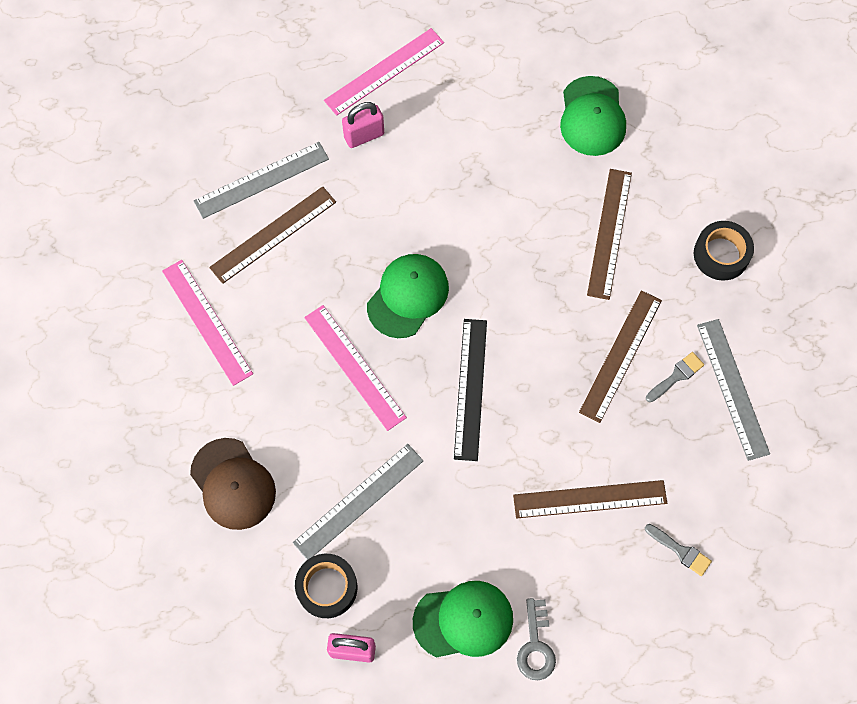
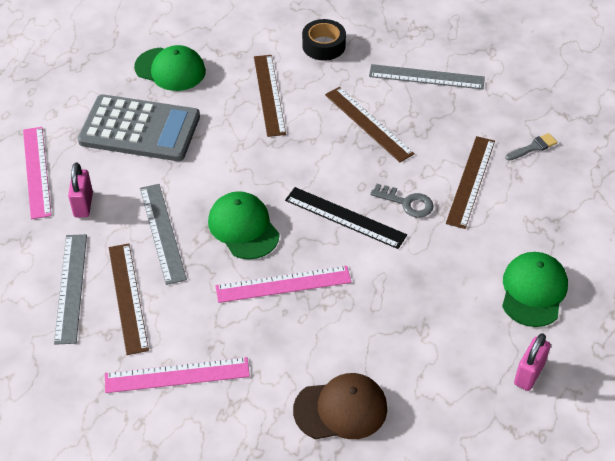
camera: 65 degrees left, 20 degrees down
(327, 587) = (467, 373): black tape -> none
(358, 501) = (402, 323): grey ruler -> grey ruler (162, 232)
(489, 133) = (140, 129): none -> grey calculator
(536, 646) = (572, 254): grey key -> grey key (407, 203)
(609, 233) = (269, 94): brown ruler -> brown ruler turned 45 degrees clockwise
(676, 376) = (401, 101): grey brush -> none

